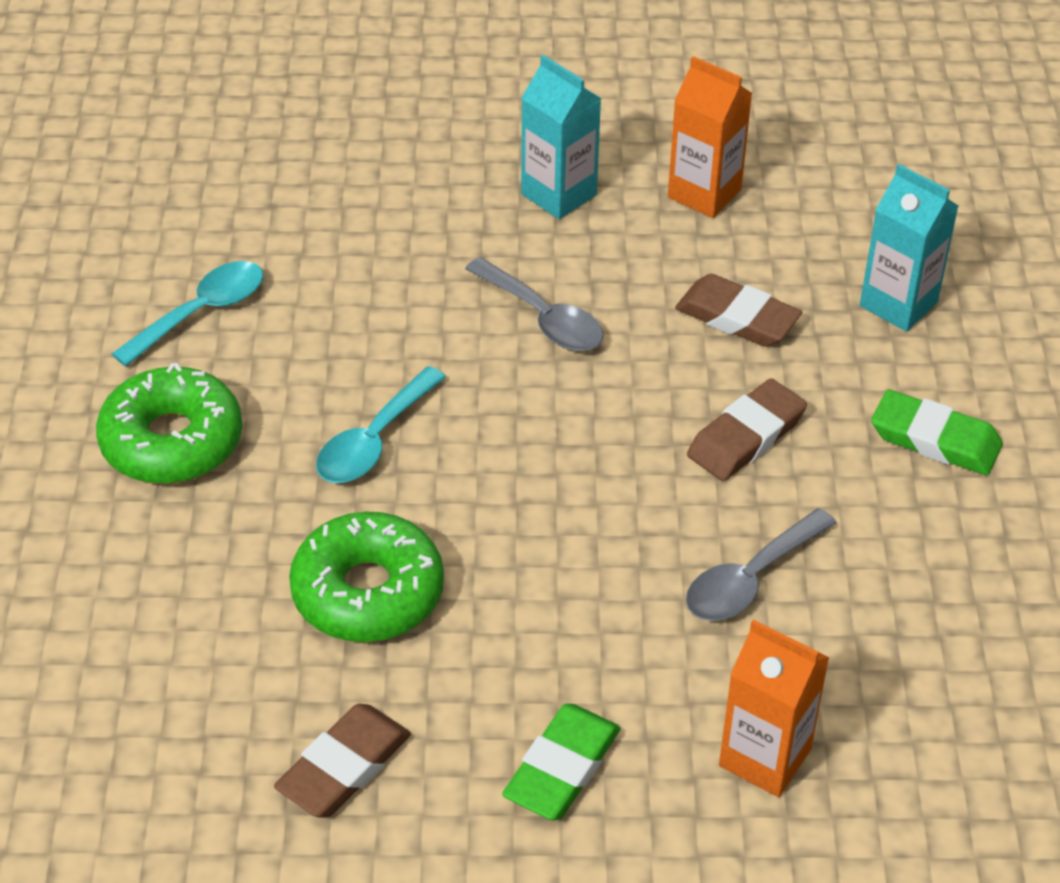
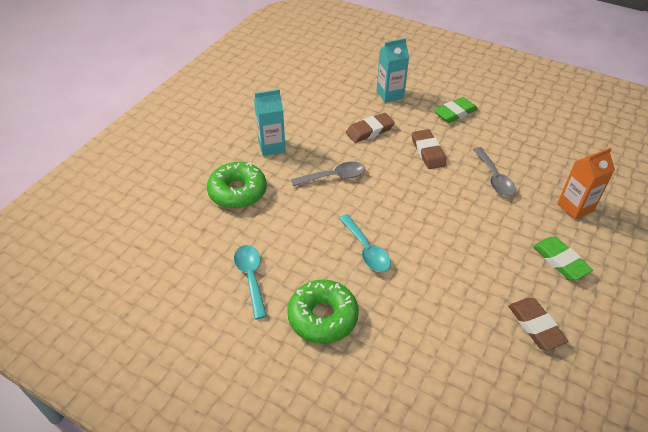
camera: 60 degrees left, 0 degrees up
(368, 592) = (447, 283): green donut -> green donut (237, 192)
(704, 193) = (302, 112): orange carton -> none

